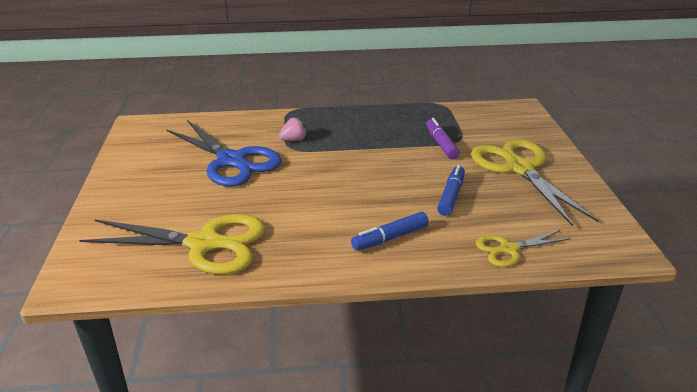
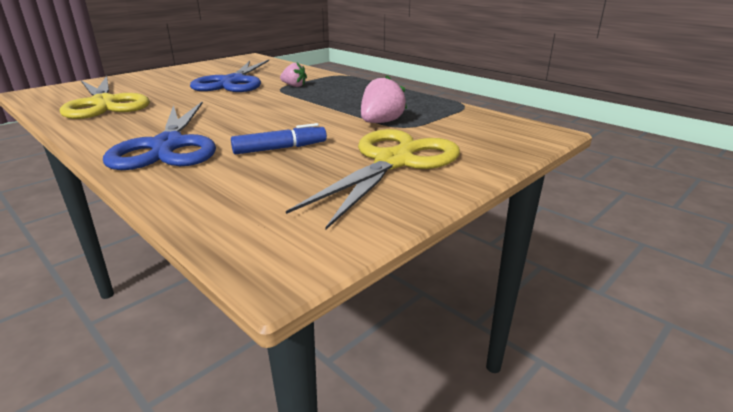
camera: 50 degrees right, 5 degrees down
(390, 238) = (168, 146): blue marker -> blue scissors
(441, 144) = (381, 122): purple marker -> pink strawberry
(509, 249) = (198, 196): yellow scissors -> none

